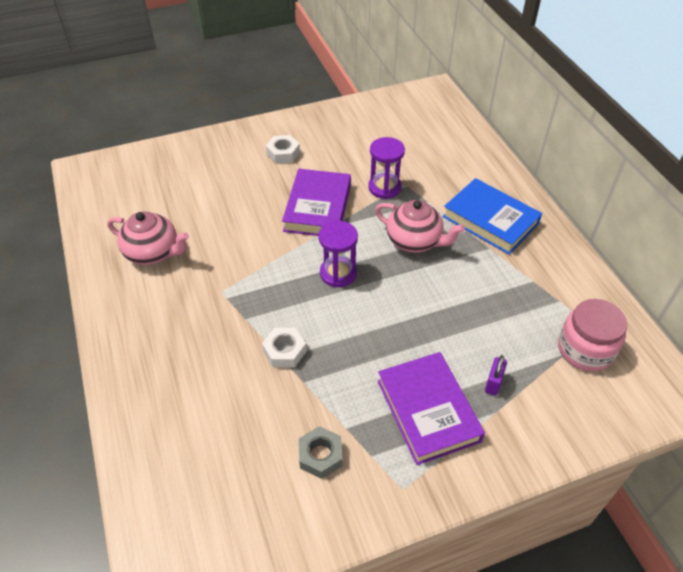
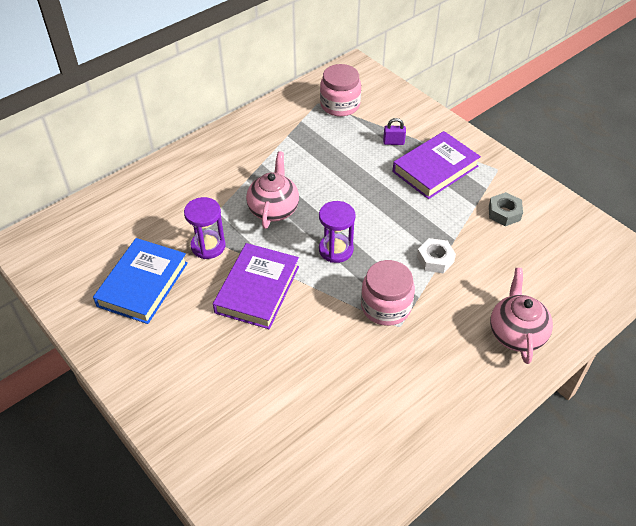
camera: 110 degrees left, 0 degrees up
(153, 253) = (382, 407): pink teapot -> pink teapot (516, 333)
(249, 289) = (386, 306): none -> pink jar
(283, 153) = (179, 349): white nut -> none
(318, 207) = (257, 289): purple book -> purple book turned 60 degrees counterclockwise
(490, 220) = (227, 167): blue book -> blue book (142, 284)

